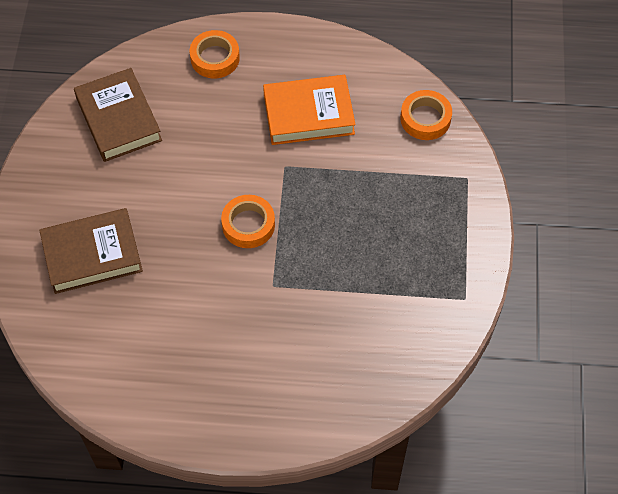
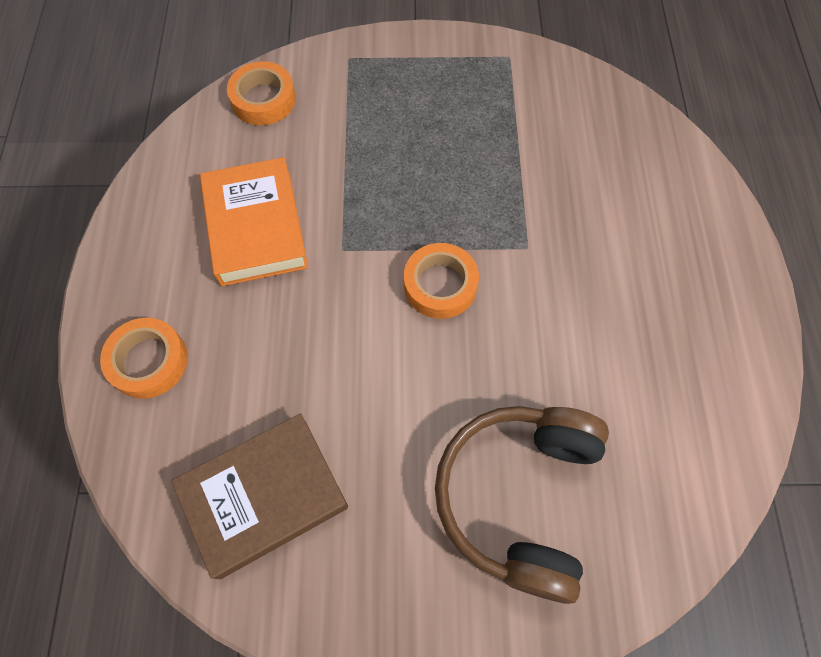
camera: 95 degrees left, 5 degrees up
(92, 254) = (519, 497): brown book -> brown headphones

